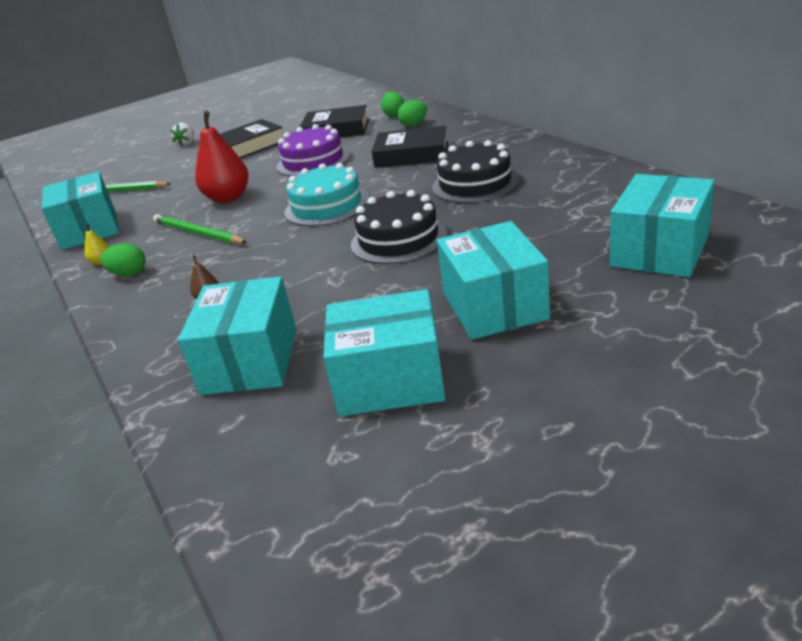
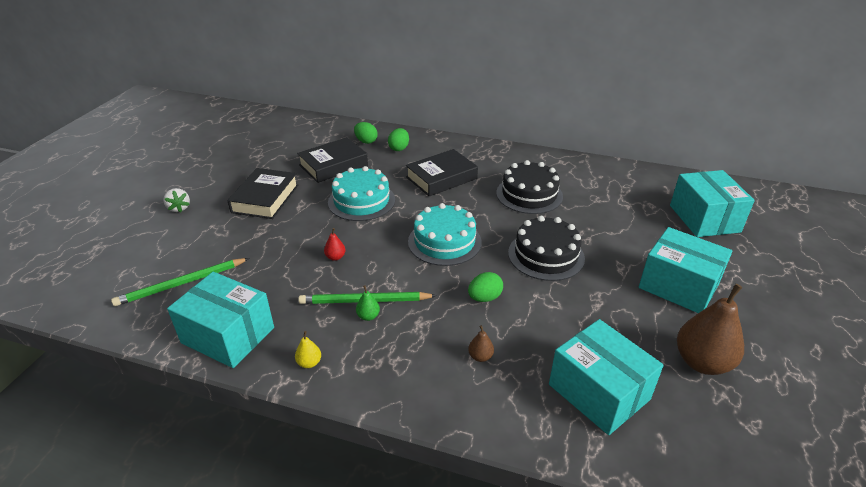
camera: 45 degrees left, 5 degrees up
(129, 274) = (363, 364): green egg -> green egg (484, 298)
(183, 244) = (368, 316): none -> green pear
(228, 198) = (335, 257): red pear -> red pear, size x0.43
(313, 161) = (361, 201): purple cake -> turquoise cake
(390, 380) = (702, 362): turquoise box -> brown pear

